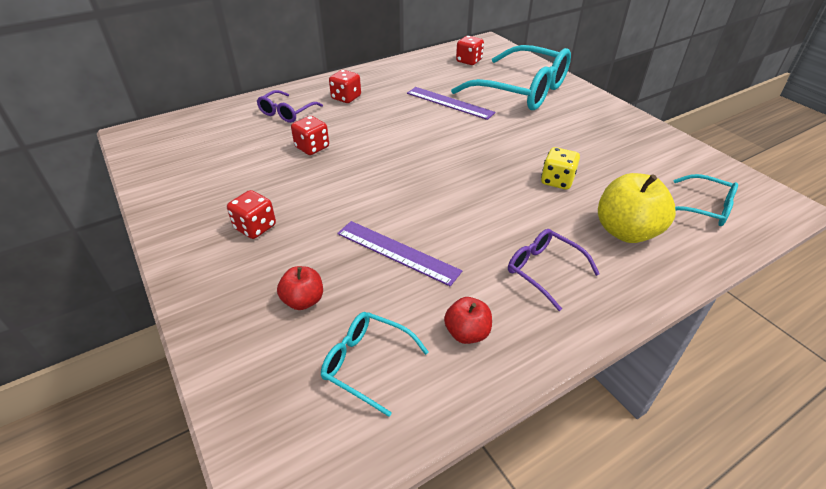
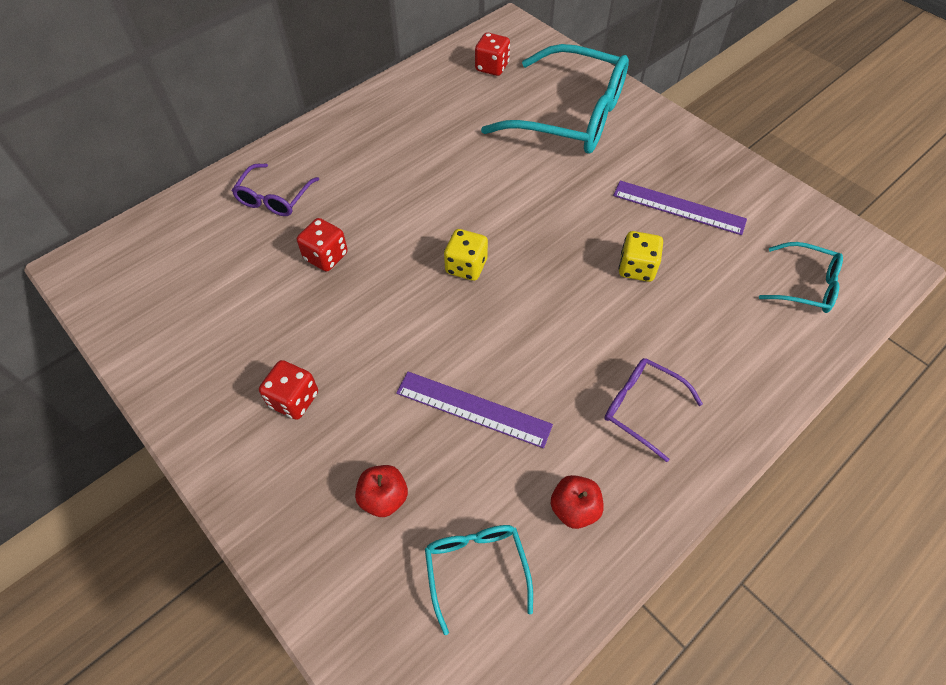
camera: 10 degrees left, 15 degrees up
(346, 98) = (346, 159): red dice -> none
(366, 363) = (476, 568): turquoise glasses -> turquoise glasses turned 60 degrees clockwise
(417, 165) = (466, 266): none -> yellow dice
(449, 103) = (483, 151): purple ruler -> purple ruler (678, 207)
(626, 231) = (723, 335): yellow apple -> none

